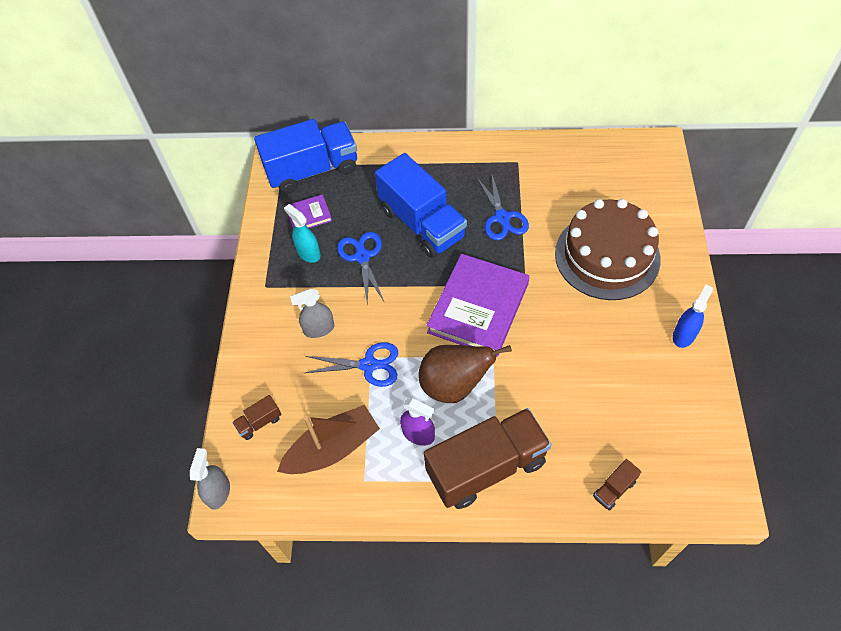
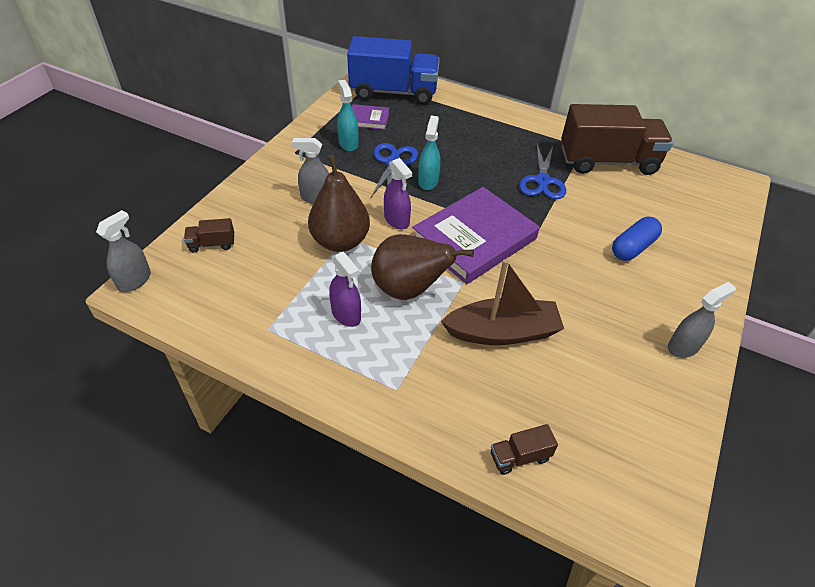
camera: 20 degrees right, 10 degrees down
(333, 448) = (259, 291): brown boat -> brown boat (502, 332)
(369, 365) = (340, 241): blue scissors -> brown pear
(403, 319) = (396, 220): none -> purple spray bottle
(405, 264) = (428, 181): none -> turquoise spray bottle
(422, 223) = (463, 159): blue truck -> none
(486, 467) = (393, 372): brown truck -> brown truck (608, 161)
(607, 256) = (633, 247): brown cake -> blue capsule
(684, 335) = (683, 346): blue spray bottle -> grey spray bottle

